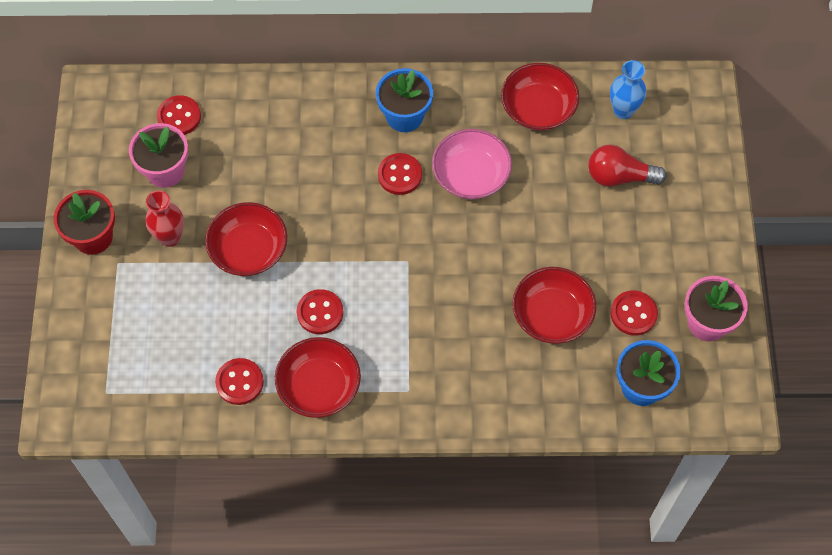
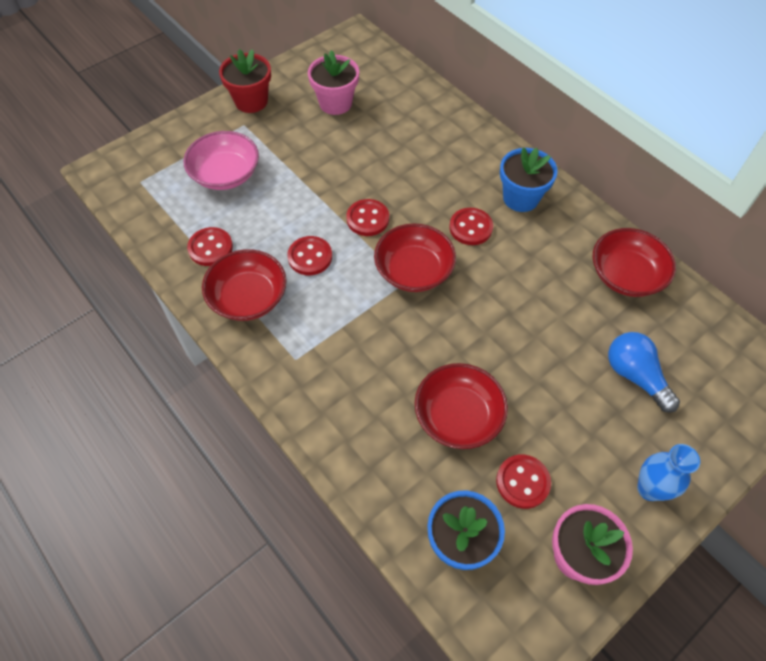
camera: 50 degrees right, 5 degrees down
(170, 237) = (288, 137): red vase -> none
(179, 117) = (382, 84): red button -> red button (367, 219)
(249, 250) = (320, 183): red bowl -> red bowl (414, 271)
(471, 175) = (519, 271): pink bowl -> pink bowl (225, 174)
(619, 177) = (635, 376): red light bulb -> blue light bulb
(623, 110) = (695, 335): blue vase -> blue vase (649, 489)

